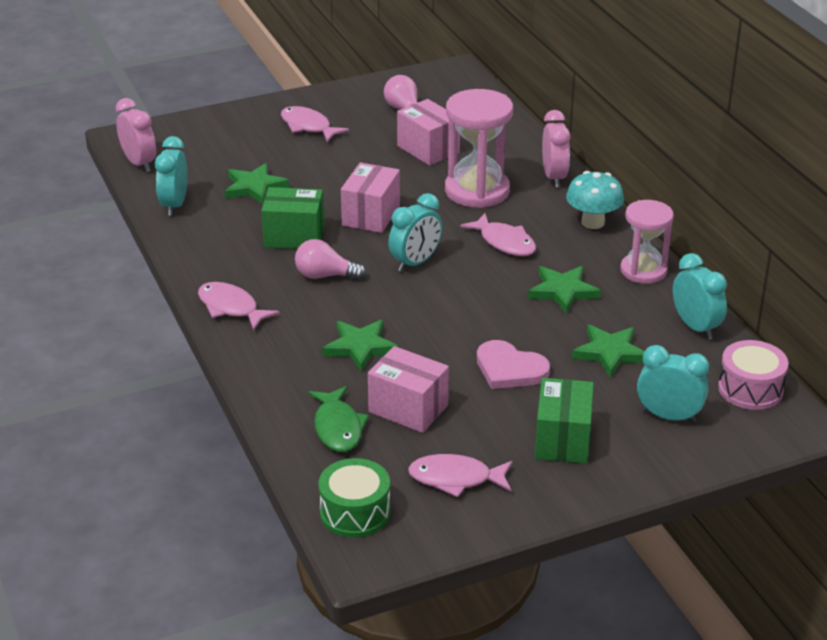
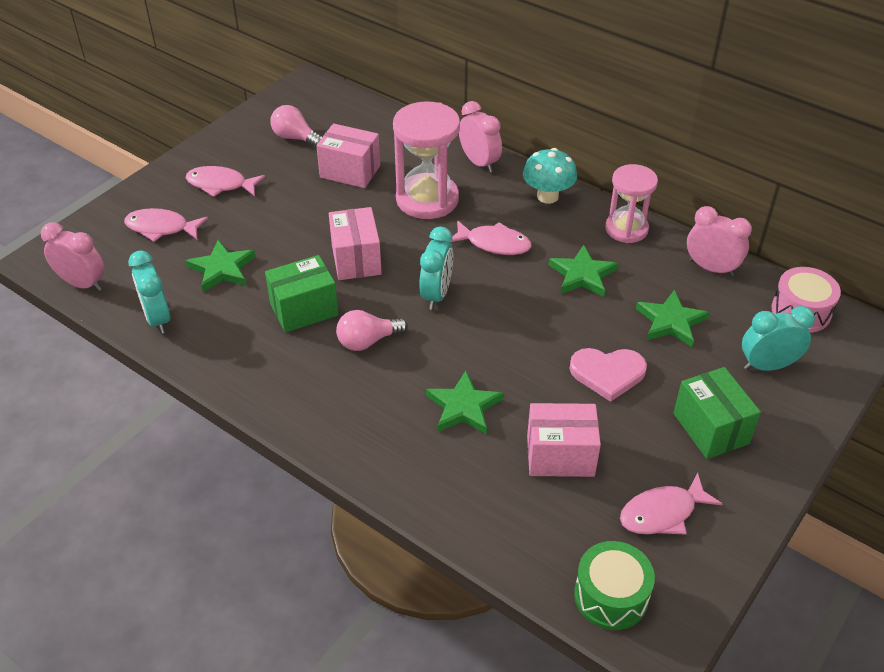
camera: 30 degrees left, 10 degrees up
(231, 308) = (308, 414): pink fish -> pink fish (161, 228)
(338, 427) = (517, 506): green fish -> none
(695, 327) = (711, 268): turquoise clock -> pink clock

